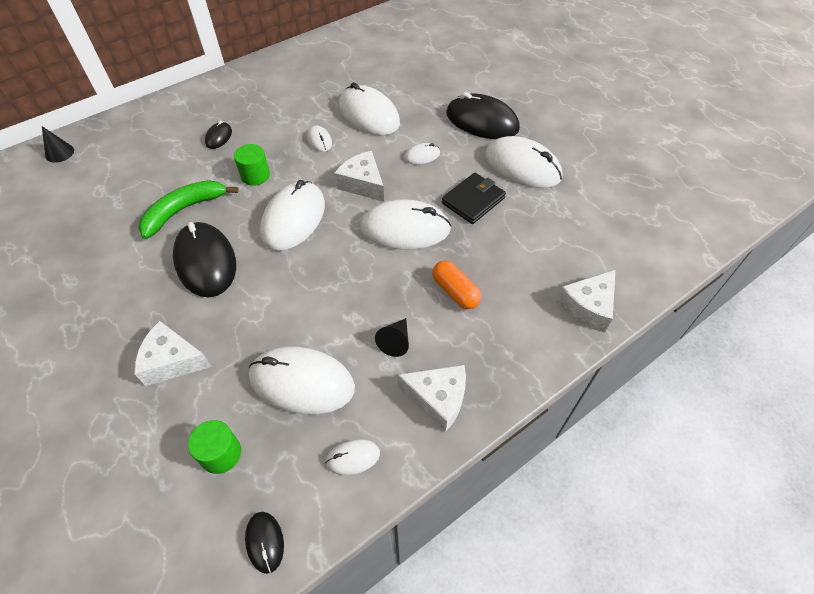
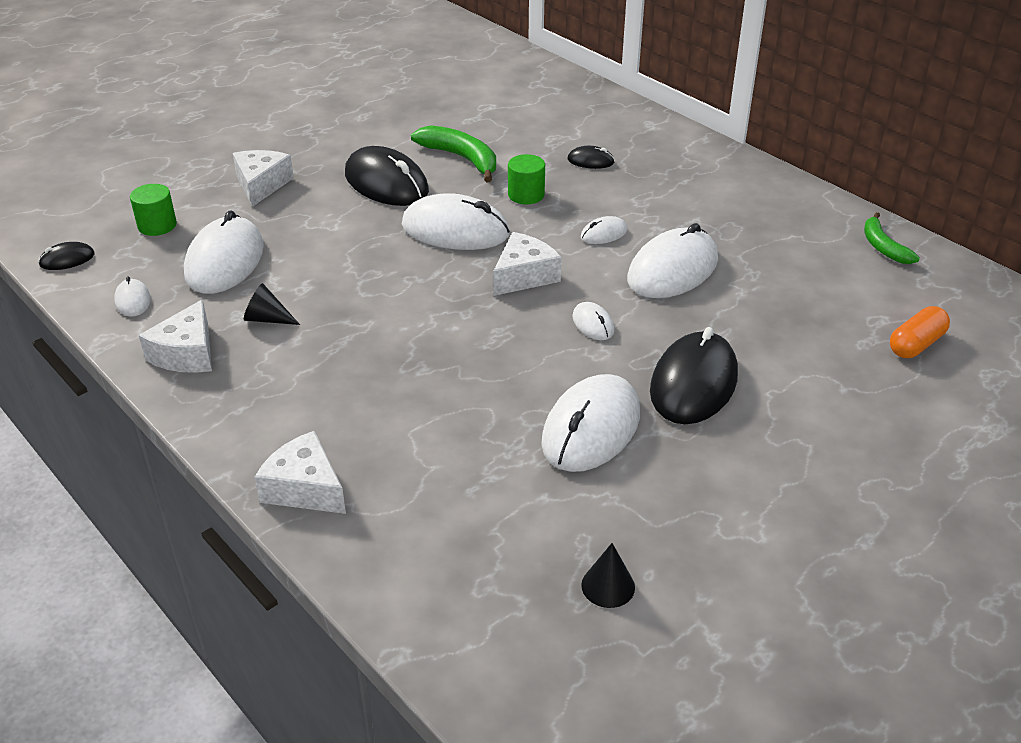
camera: 85 degrees right, 15 degrees down
(59, 153) = (540, 75): black cone -> black cone (608, 586)
(205, 262) = (386, 183): black mouse -> black mouse turned 75 degrees clockwise
(361, 33) = (883, 247): none -> green banana
(405, 229) = (445, 316): white mouse -> none
(455, 291) = (338, 362): orange capsule -> orange capsule (916, 344)
(473, 200) = (505, 376): black wallet -> none

